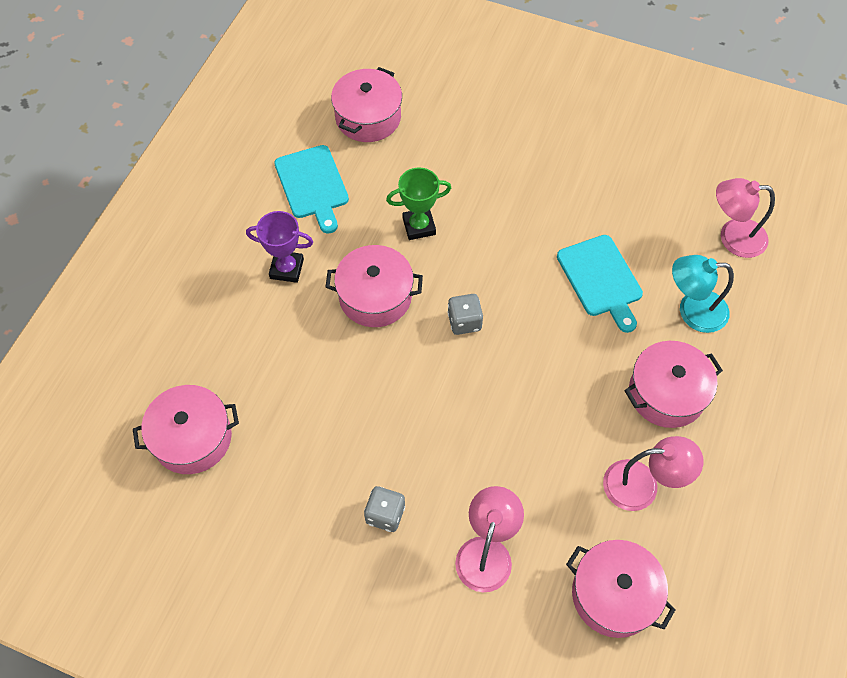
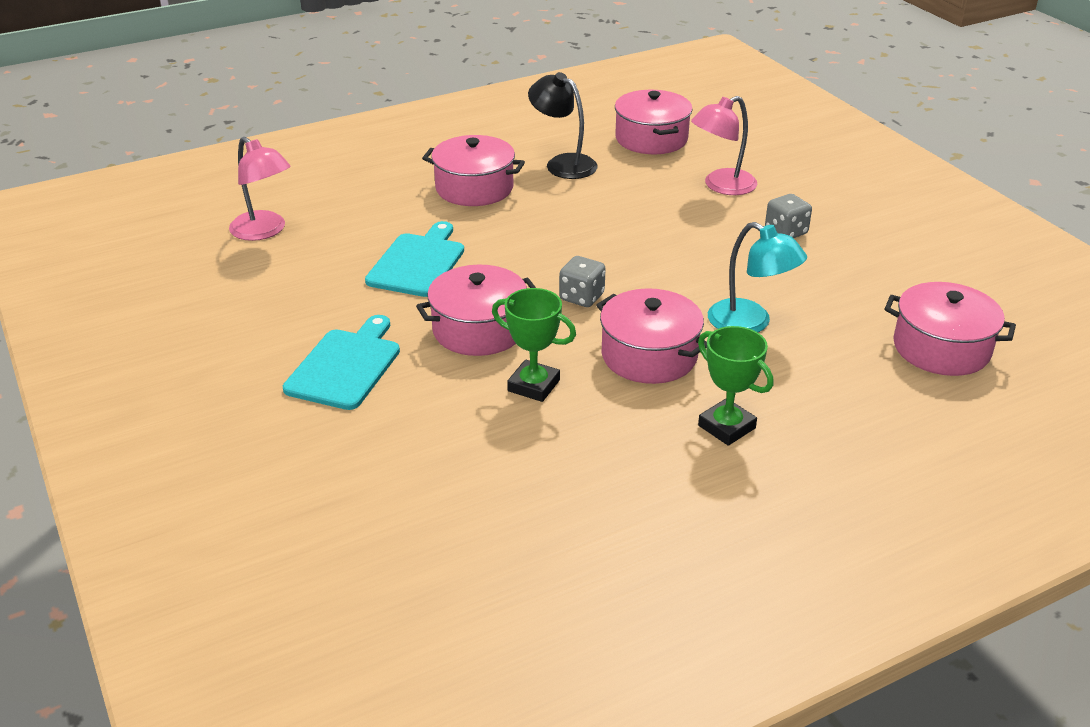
camera: 140 degrees left, 25 degrees down
(287, 269) = (726, 427): purple trophy -> green trophy
(313, 185) = (613, 492): turquoise cutting board -> turquoise cutting board (346, 366)
(368, 117) = (453, 530): pink pot -> pink pot (479, 329)
(642, 485) = (563, 163): pink lamp -> black lamp
(692, 311) = (378, 212): turquoise lamp -> turquoise lamp (750, 323)

